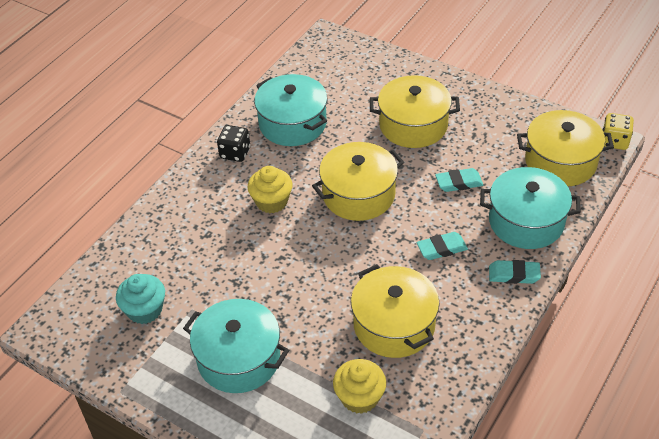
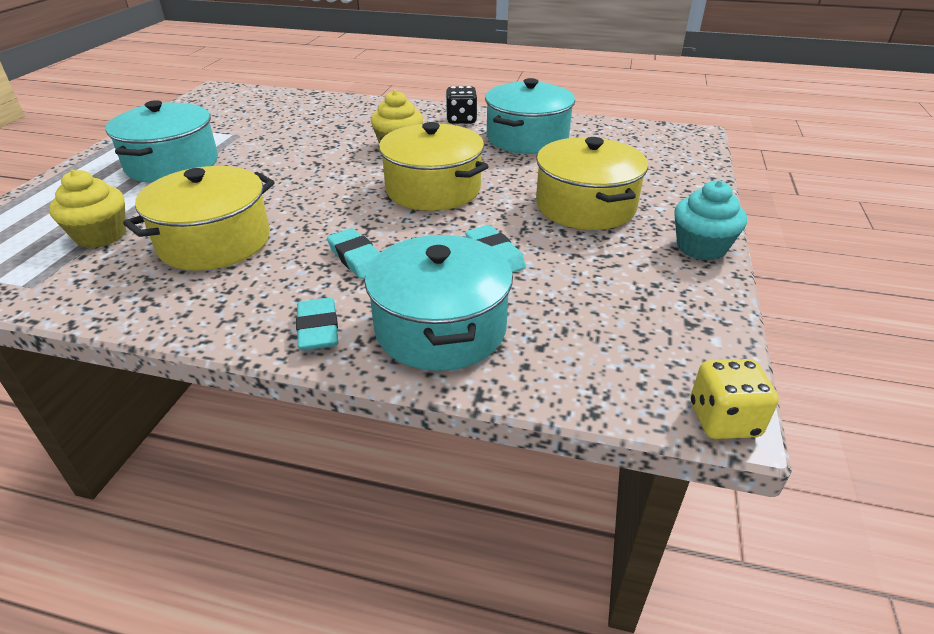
camera: 70 degrees right, 10 degrees down
(145, 310) = (238, 118): turquoise cupcake -> turquoise cupcake (701, 247)
(560, 162) = (608, 350): yellow pot -> none

